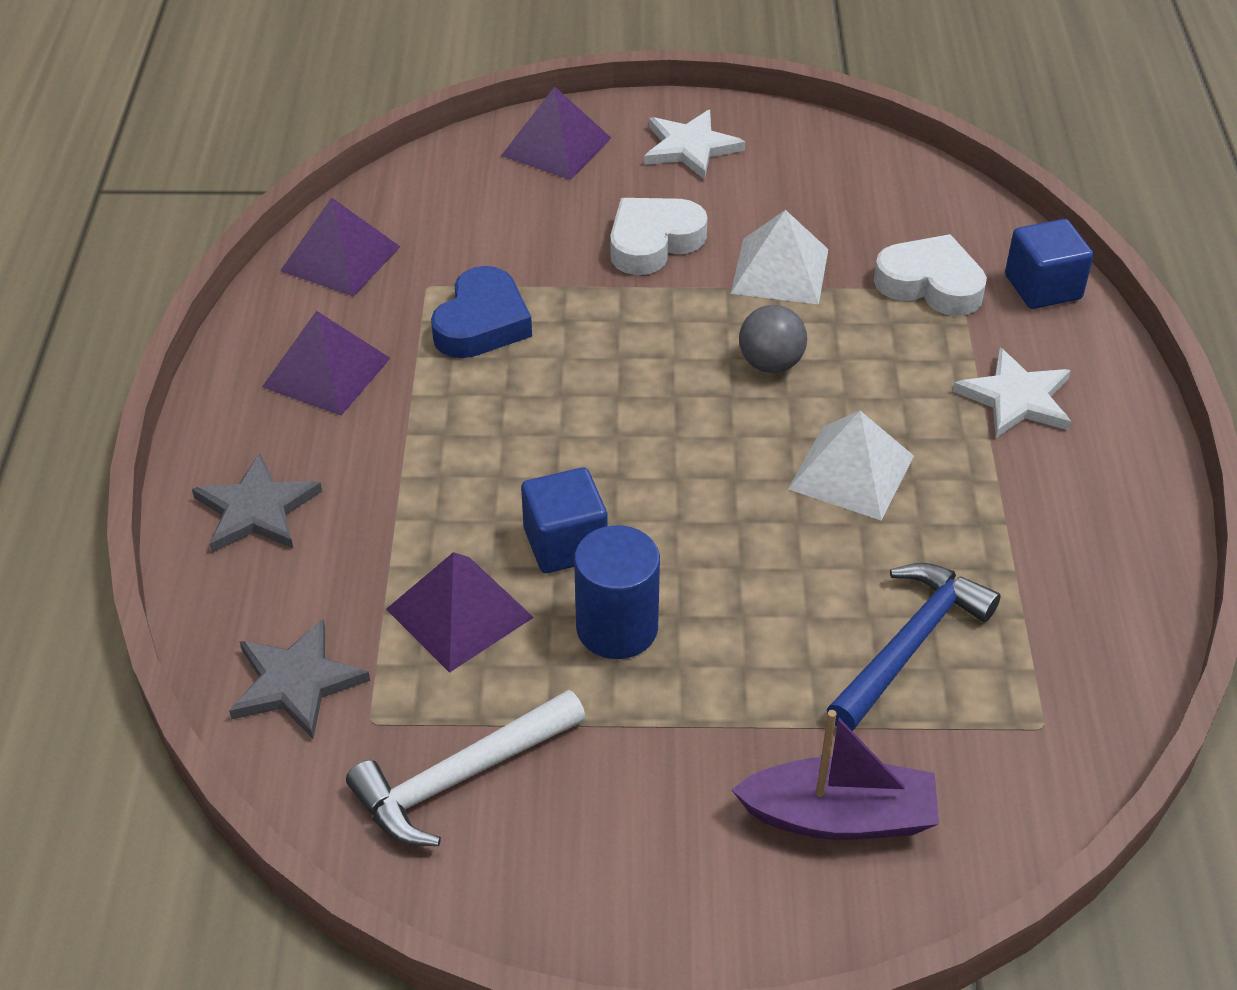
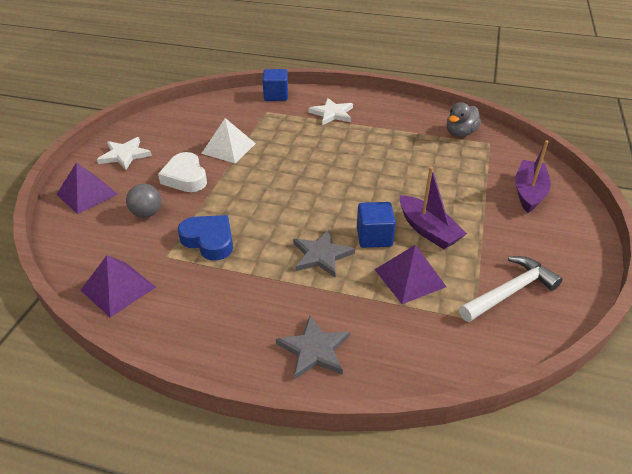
camera: 75 degrees left, 5 degrees down
(296, 682) = (446, 345): grey star -> grey star (321, 255)
(326, 372) = (214, 306): purple pyramid -> none
(460, 778) = (509, 291): white hammer -> white hammer turned 105 degrees counterclockwise
(617, 628) = (428, 230): blue cylinder -> purple boat
(770, 364) = (285, 162): grey ball -> grey ball (147, 213)
(851, 472) = (357, 155): white pyramid -> none
(909, 644) = (448, 161): blue hammer -> none
(930, 284) = (259, 117): white heart -> none
(1061, 659) = (460, 133): none -> grey duck

